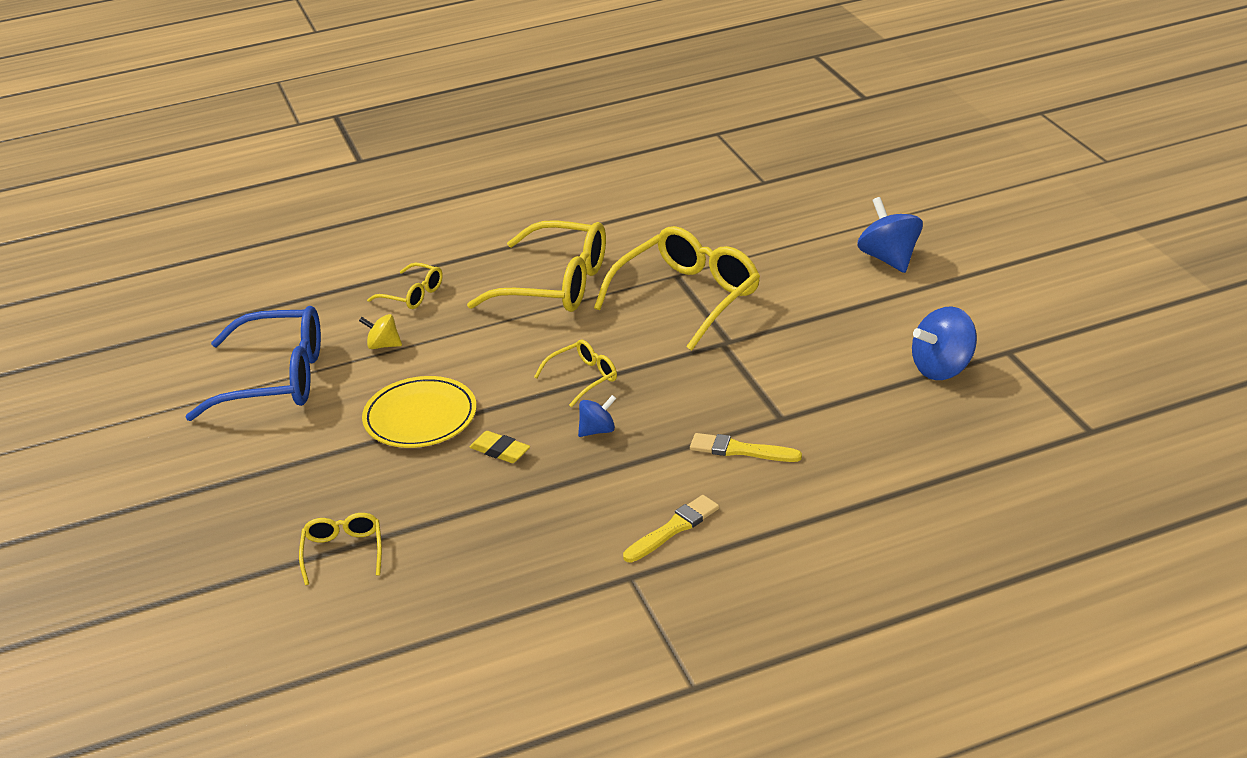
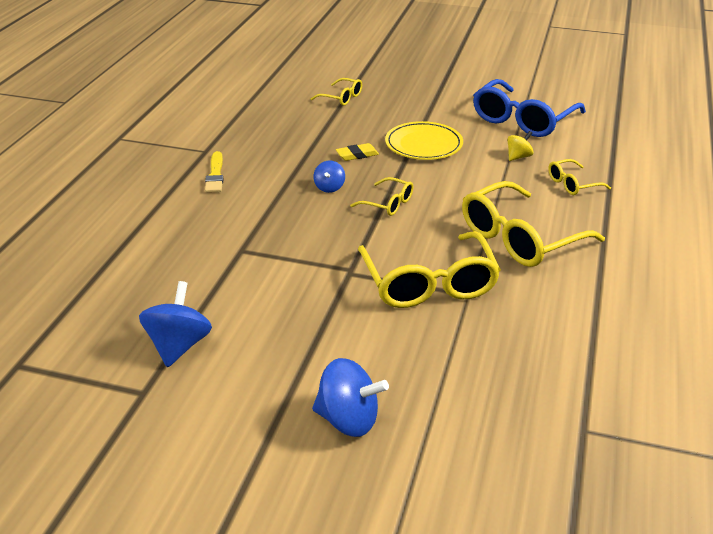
camera: 125 degrees right, 0 degrees up
(583, 378) = (388, 204): yellow glasses -> yellow glasses turned 60 degrees counterclockwise
(740, 450) = (238, 222): yellow brush -> none

